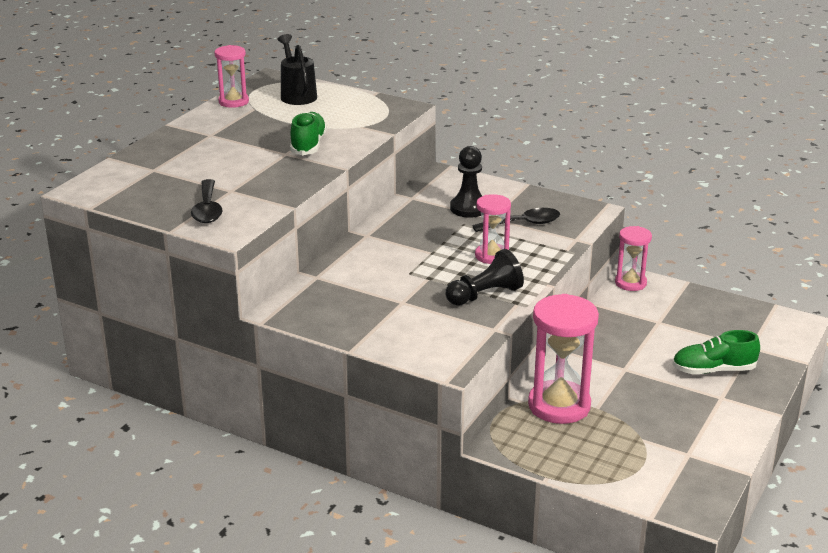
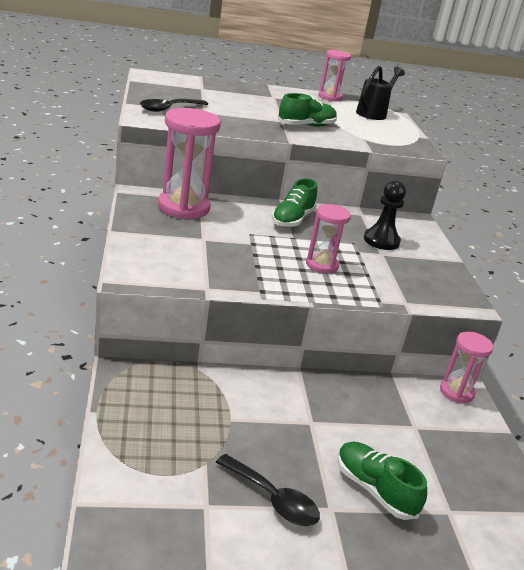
camera: 50 degrees right, 0 degrees up
(397, 239) = (292, 219): none -> green shoe
(485, 295) = (256, 273): black pawn -> none
(523, 224) = (393, 270): black spoon -> black spoon (273, 499)
(559, 405) = (213, 394): pink hourglass -> pink hourglass (183, 207)

